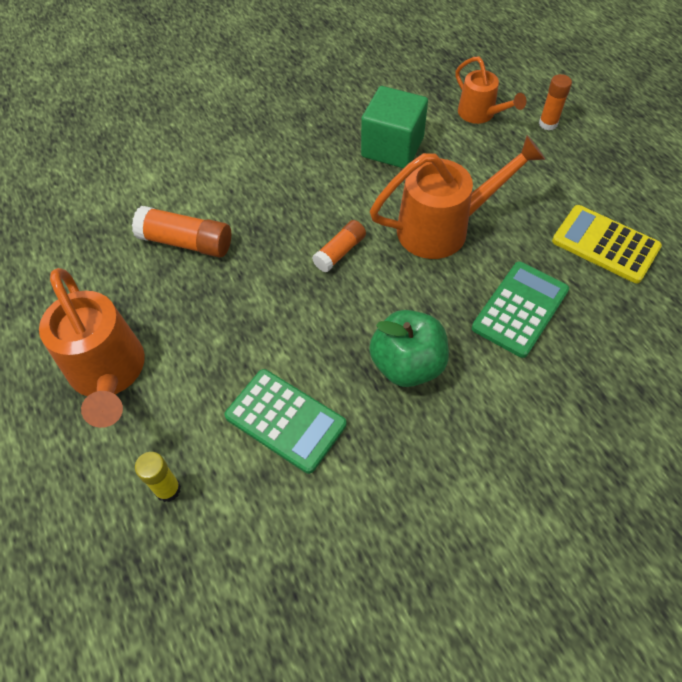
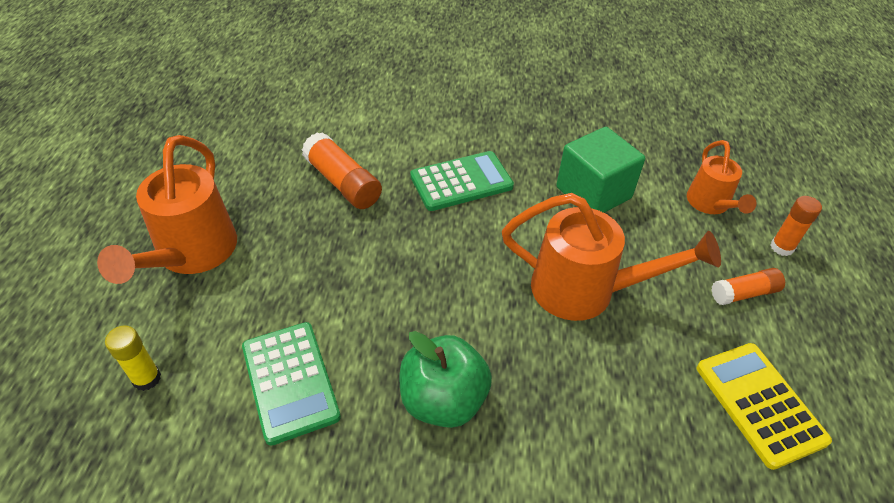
camera: 30 degrees right, 10 degrees down
(339, 252) = (466, 260): orange glue stick -> orange glue stick (744, 293)
(520, 309) = (605, 415): green calculator -> green calculator (461, 182)

